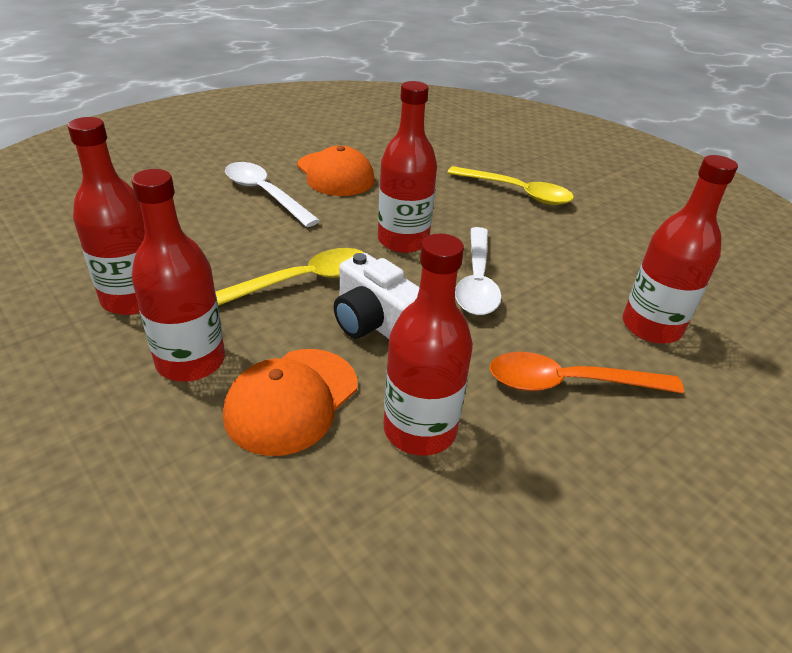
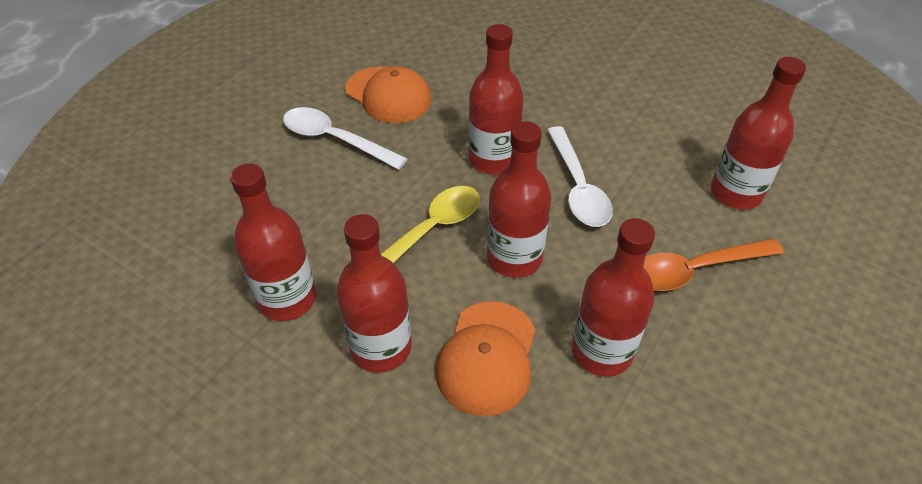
camera: 15 degrees left, 10 degrees up
(375, 322) = (514, 258): white camera -> red bottle
(517, 192) = (567, 72): yellow spoon -> none

